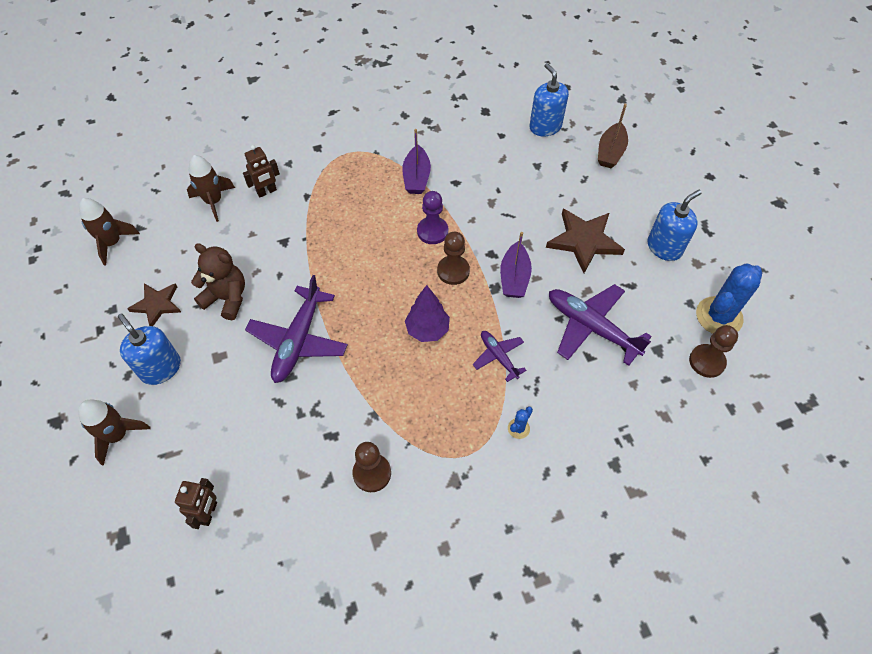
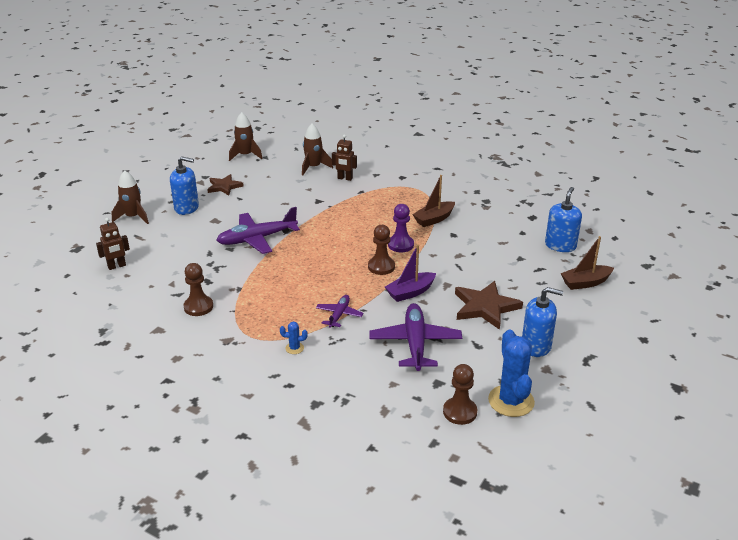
camera: 50 degrees right, 25 degrees down
(161, 368) = (186, 208): blue soap dispenser -> blue soap dispenser turned 90 degrees clockwise
(227, 298) = (255, 204): brown teddy bear -> none
(416, 177) = (434, 219): purple boat -> brown boat
(427, 330) = (323, 278): purple tree -> none
(719, 316) = (511, 401): blue cactus -> blue cactus turned 75 degrees clockwise

